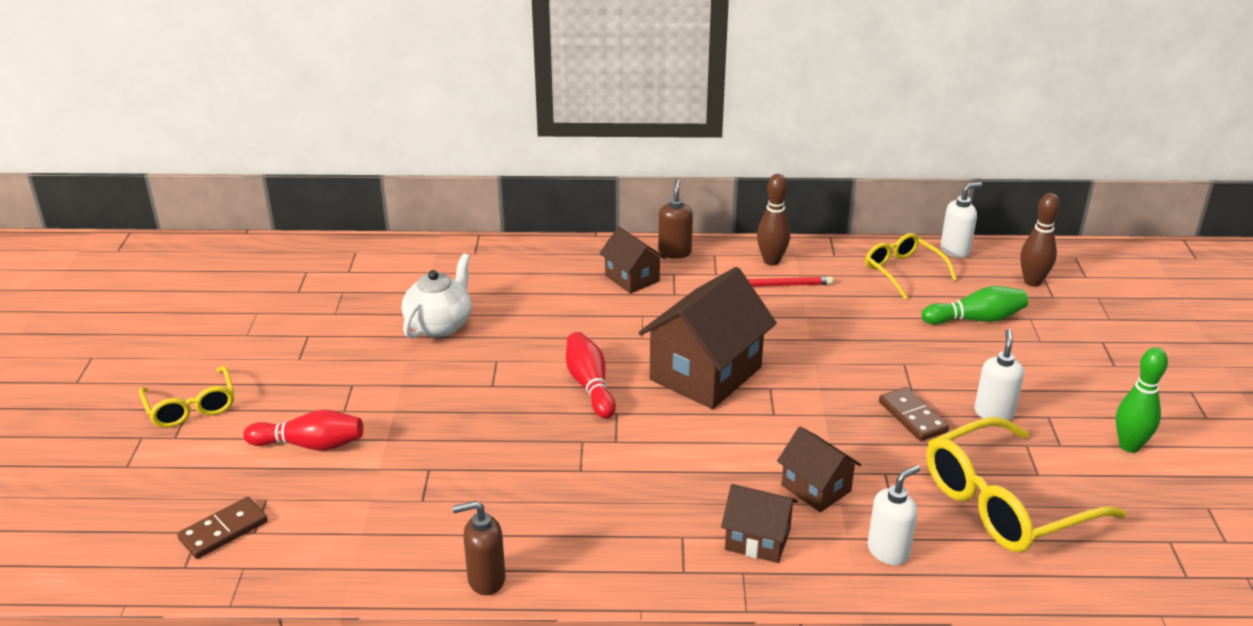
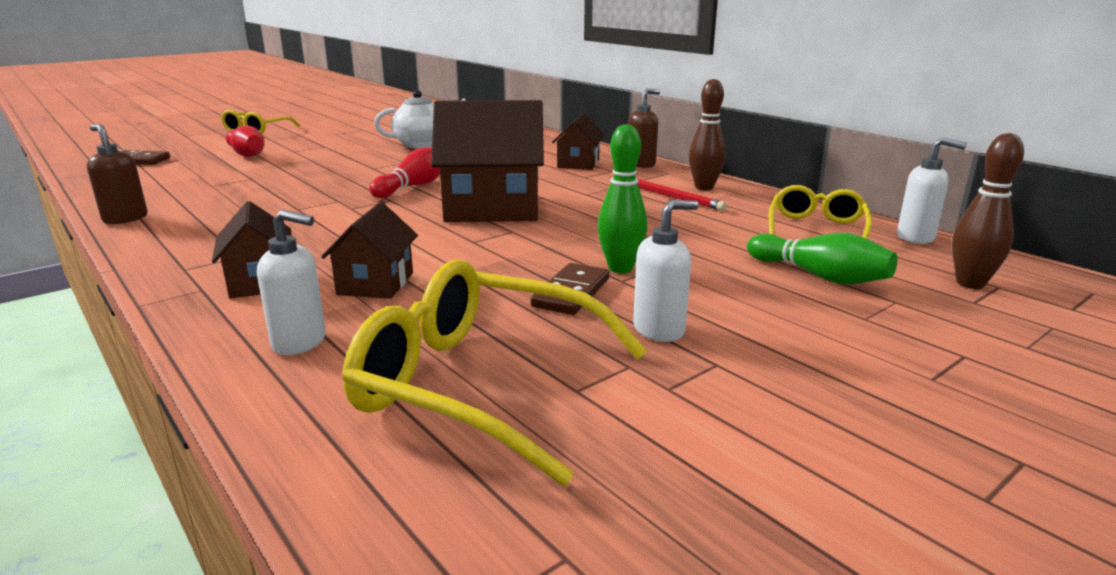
camera: 50 degrees right, 10 degrees down
(1129, 446) = (763, 443): green bowling pin -> green bowling pin (620, 268)

